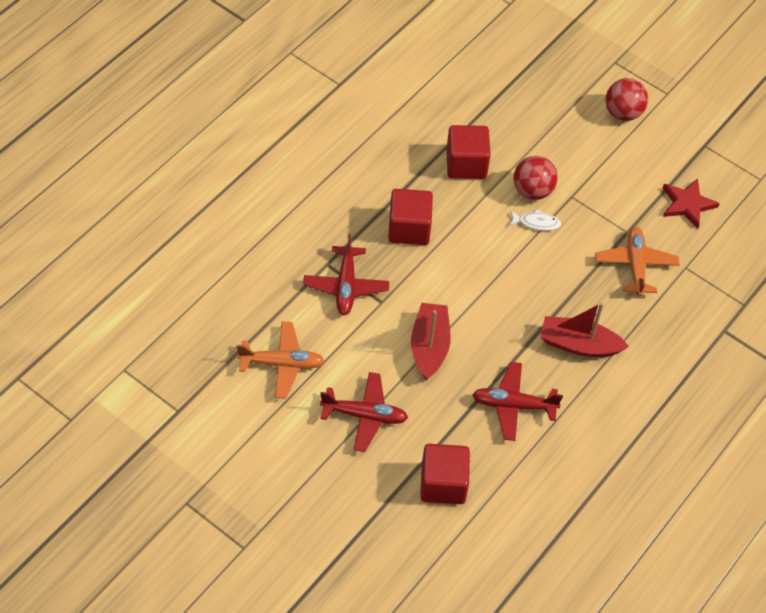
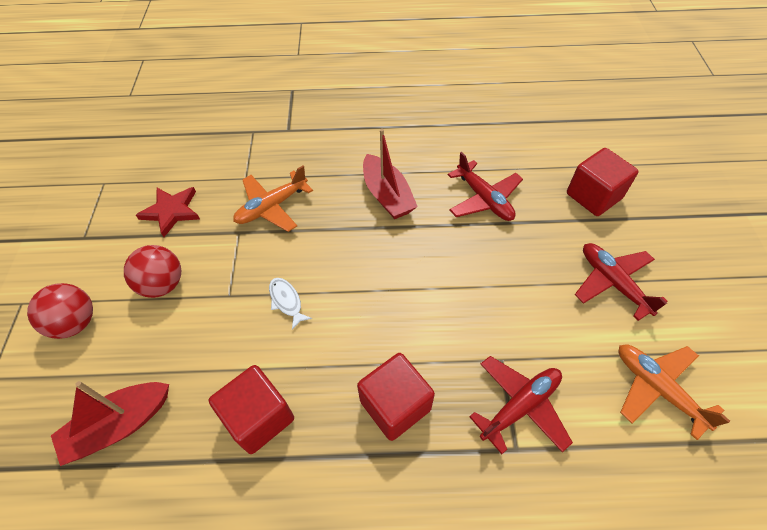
camera: 125 degrees left, 0 degrees up
(429, 346) = (500, 287): red boat -> red boat (119, 425)
(532, 191) = (248, 330): red ball -> red ball (163, 284)

